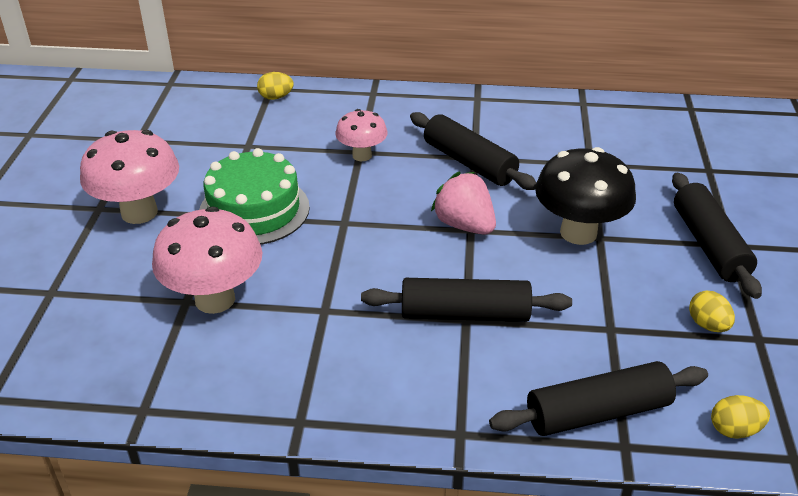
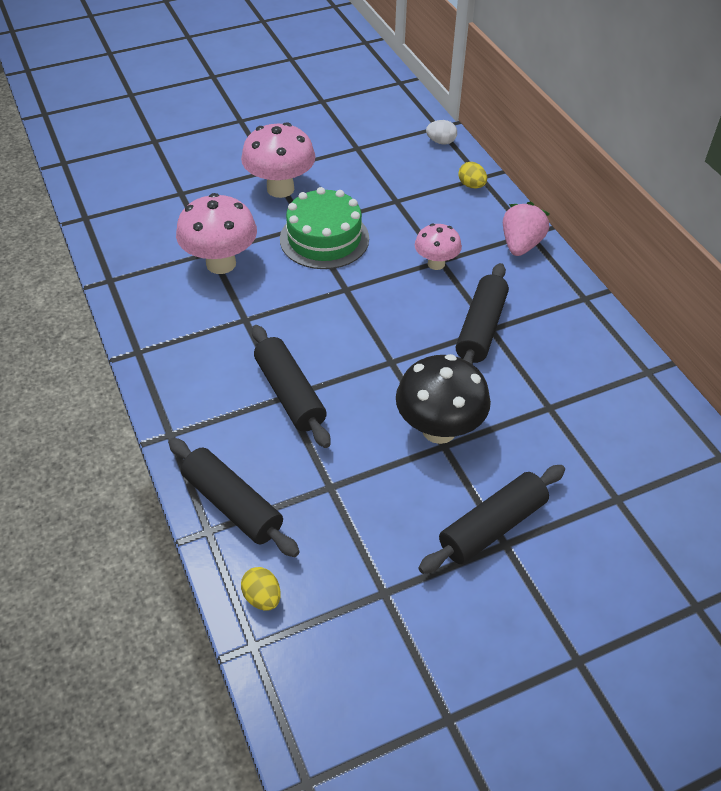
camera: 60 degrees right, 10 degrees up
(193, 90) = (441, 142): none -> white egg
(464, 225) = (394, 356): pink strawberry -> pink strawberry (521, 245)
(708, 325) = (377, 551): yellow egg -> none

